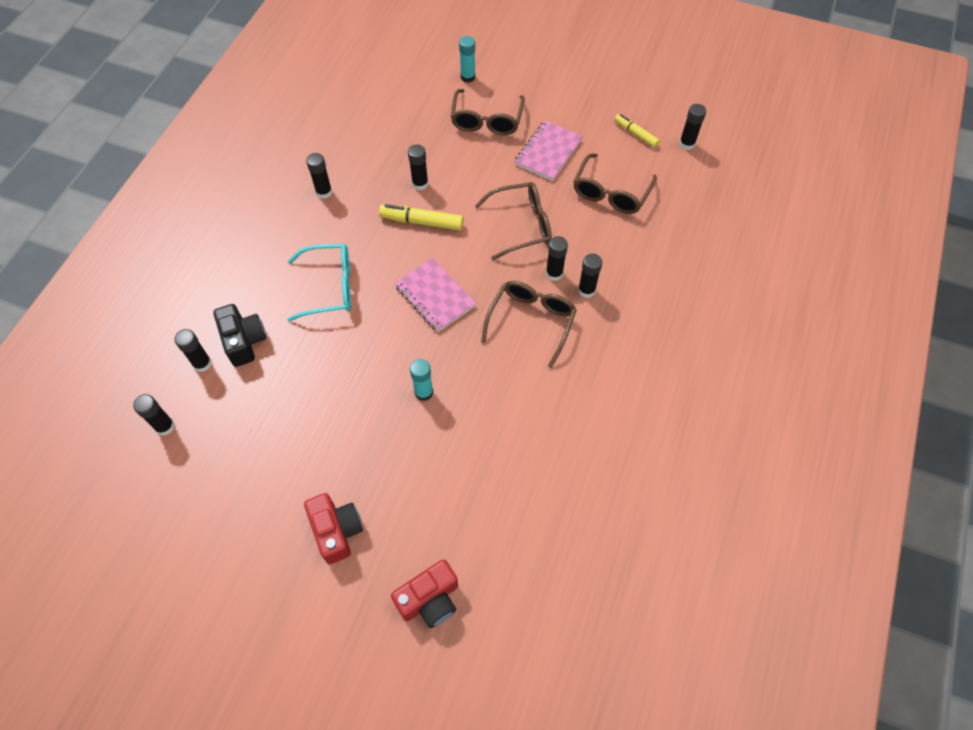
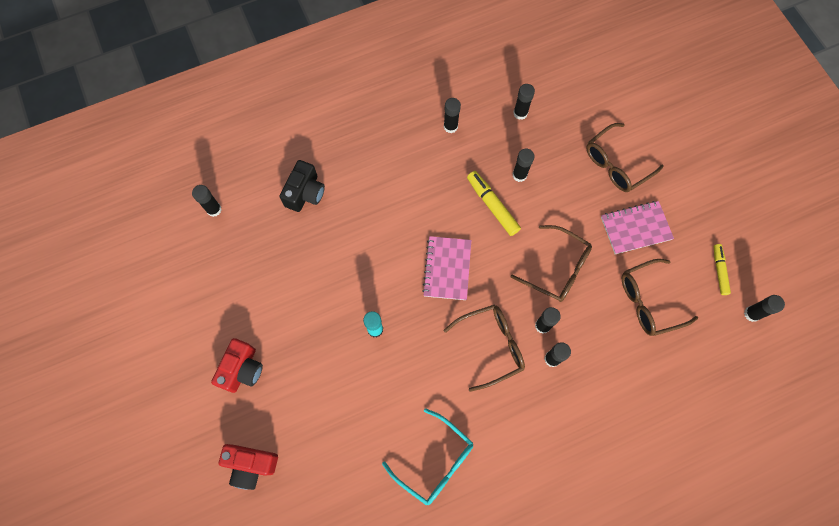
camera: 45 degrees right, 10 degrees up
(202, 363) = (269, 186): black glue stick -> black glue stick (520, 113)
(329, 287) = (388, 201): turquoise glasses -> turquoise glasses (434, 461)
(468, 77) = (638, 116): turquoise glue stick -> none

